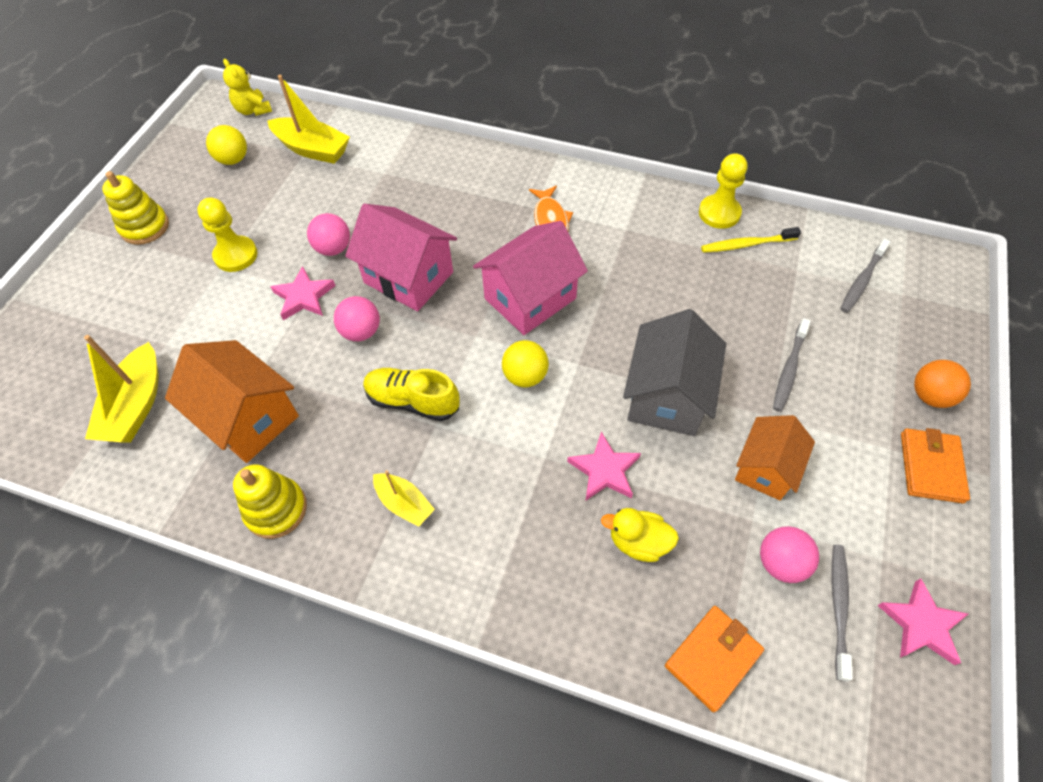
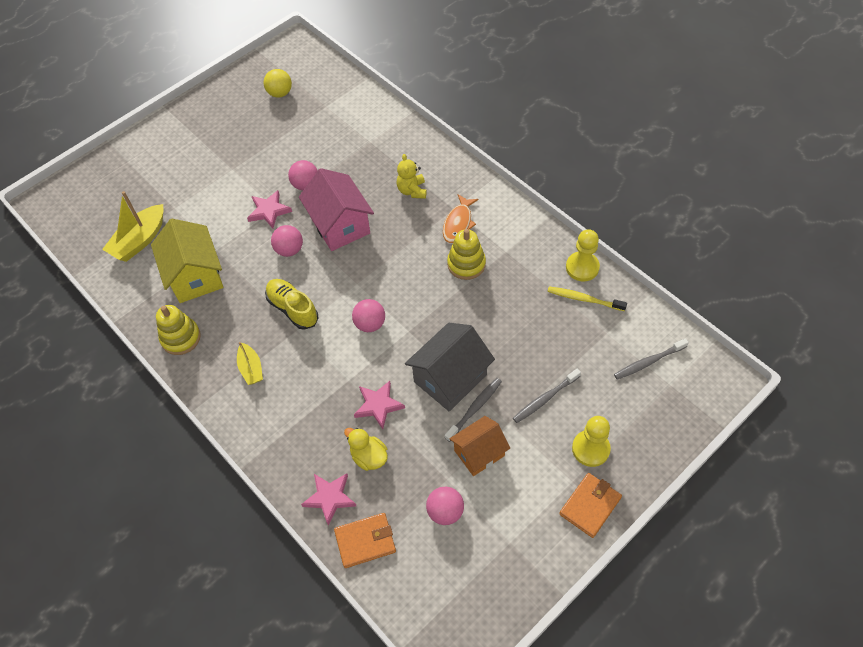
camera: 30 degrees right, 0 degrees up
(145, 227) = (202, 122): yellow stacking toy -> yellow stacking toy (466, 264)
(236, 255) = (244, 165): yellow pawn -> yellow pawn (590, 449)
(248, 418) = (195, 276): orange house -> yellow house
(253, 110) = (313, 59): yellow teddy bear -> yellow teddy bear (412, 190)
(313, 149) = (334, 105): yellow boat -> none
(525, 376) = (370, 324): yellow ball -> pink ball
(530, 298) = (407, 273): pink house -> none
(838, 608) = (460, 554): grey toothbrush -> grey toothbrush (474, 409)
(921, 624) = (504, 590): pink star -> pink star (330, 498)
(930, 396) = (629, 462): orange ball -> none

